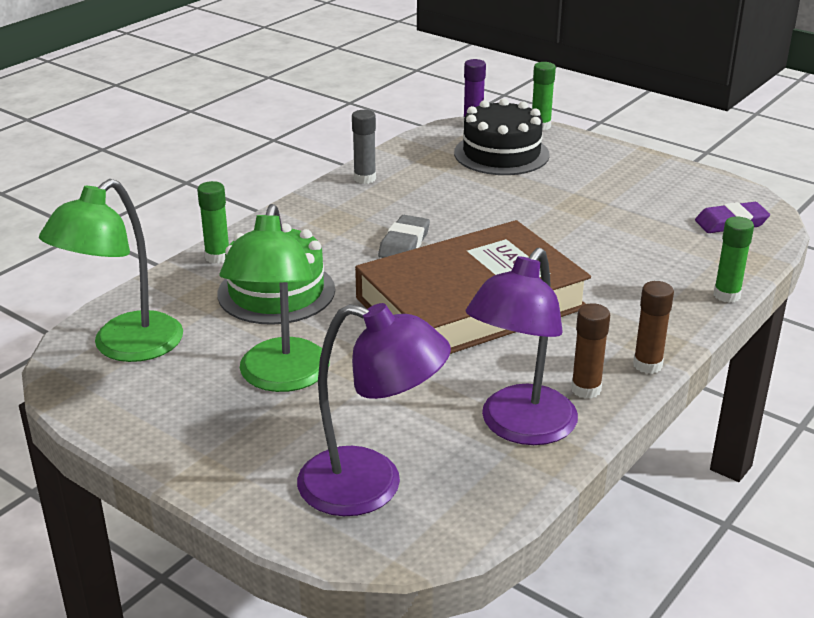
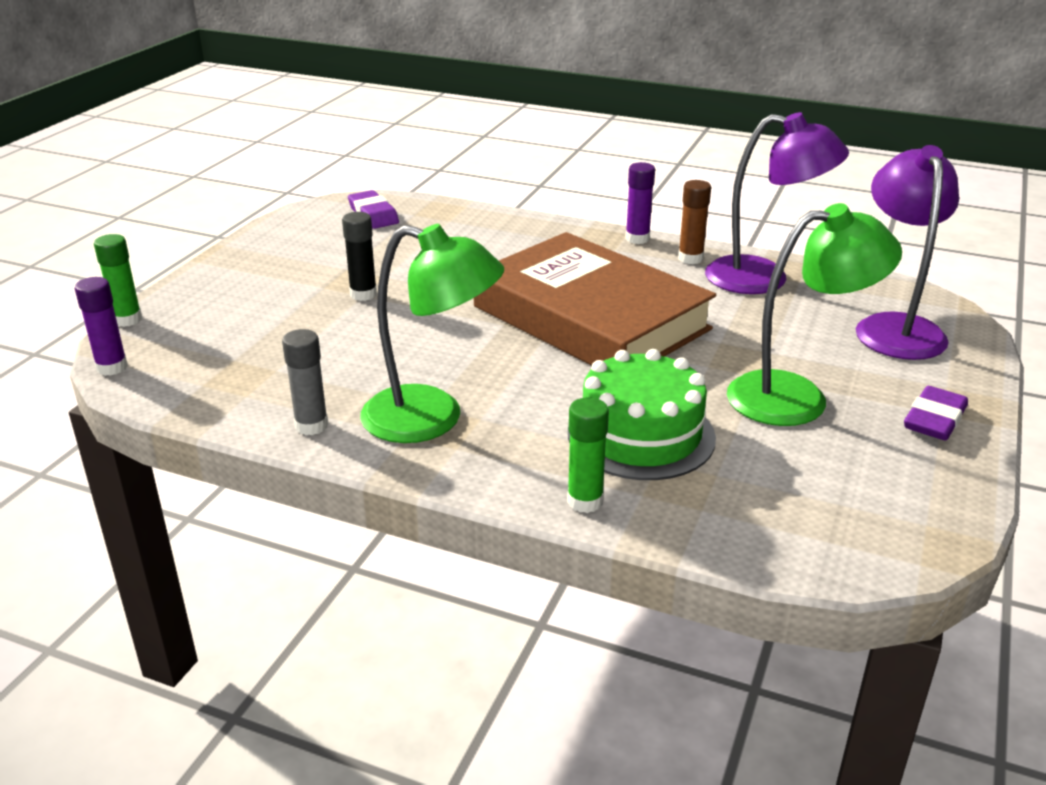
camera: 105 degrees left, 0 degrees up
(125, 347) = (833, 517): green lamp -> green lamp (432, 419)
(199, 444) = (934, 419): none -> purple eraser
(404, 243) = (485, 370): grey eraser -> none
(501, 154) = (219, 337): black cake -> none
(554, 207) = (363, 294): none -> black glue stick
(647, 365) = (637, 239): brown glue stick -> purple glue stick
(726, 295) = (509, 214): green glue stick -> none

